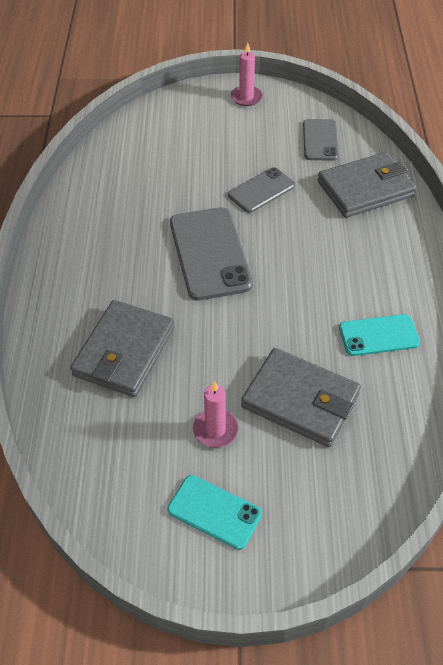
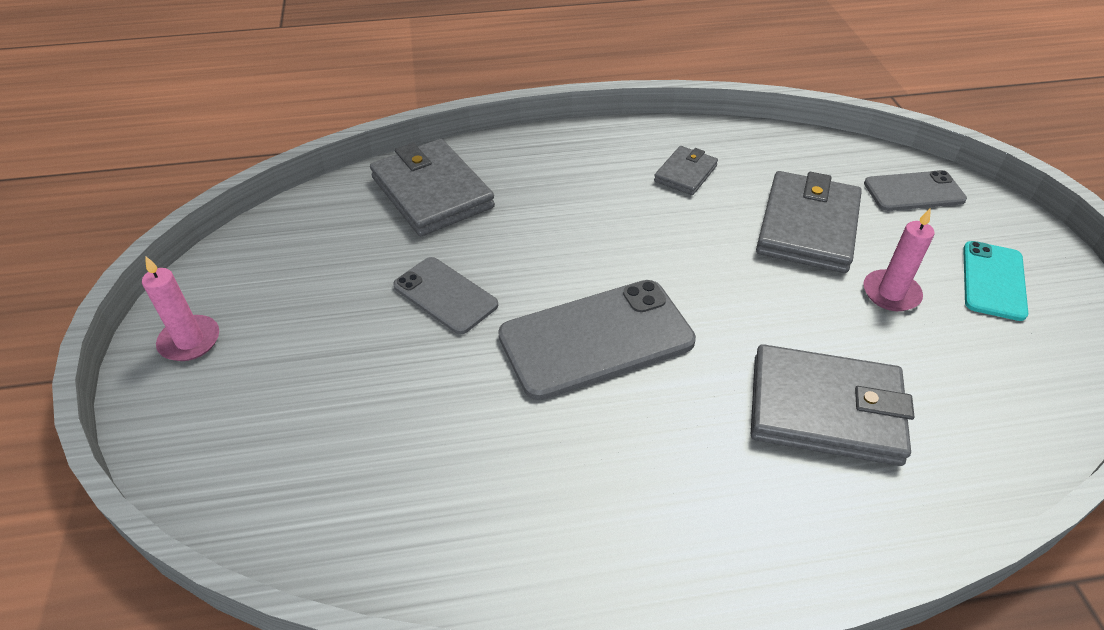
camera: 100 degrees left, 5 degrees down
(320, 140) = (322, 241): grey phone -> grey phone (913, 191)
(378, 335) = (685, 173): turquoise phone -> grey wallet

